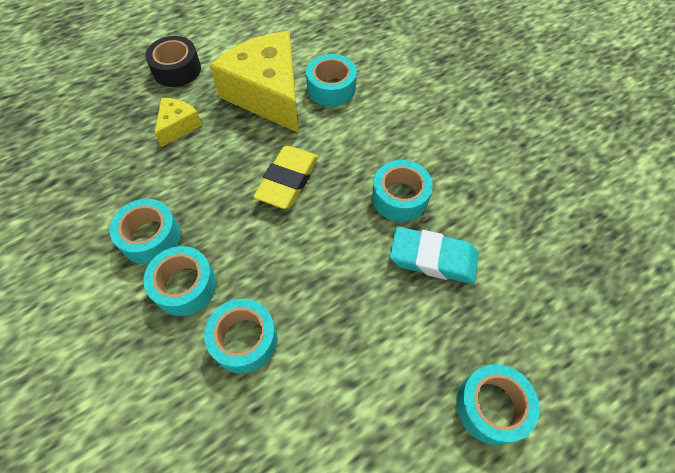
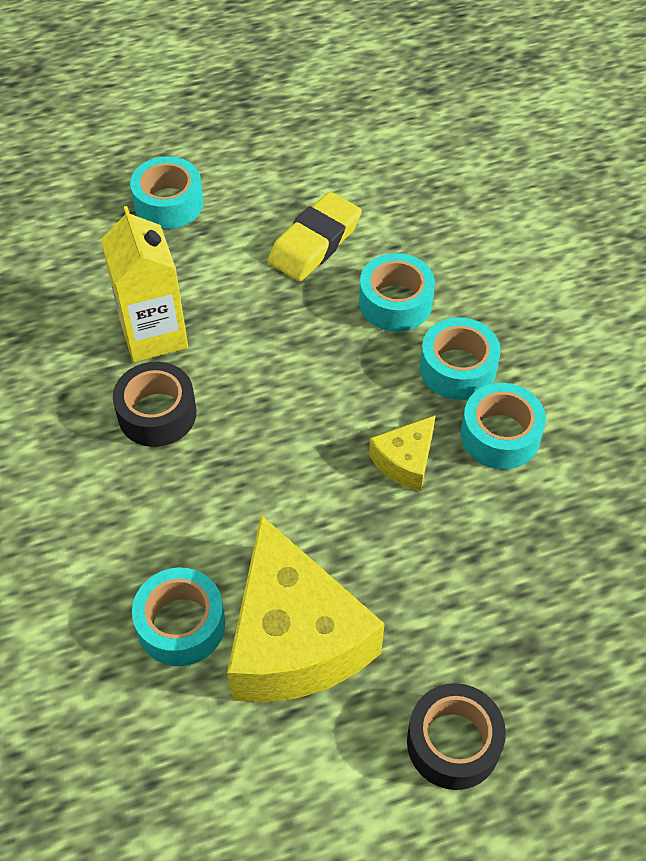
camera: 165 degrees left, 5 degrees down
(178, 126) = (456, 608): yellow cheese -> yellow cheese (405, 461)
(288, 180) = (301, 472): yellow eraser -> yellow eraser (315, 243)
(400, 197) = (157, 413): turquoise tape -> black tape
(433, 258) = (154, 334): turquoise eraser -> yellow carton

